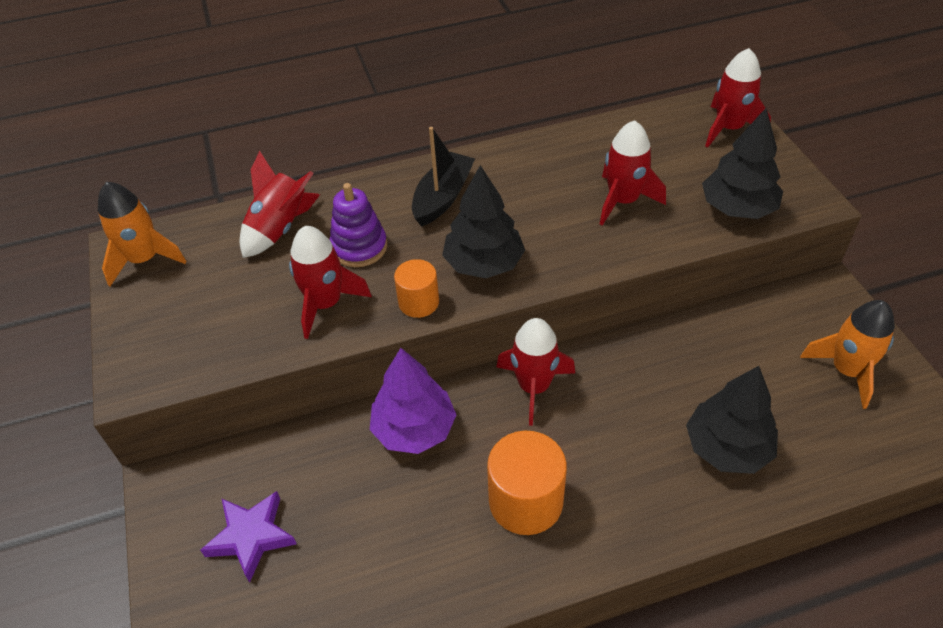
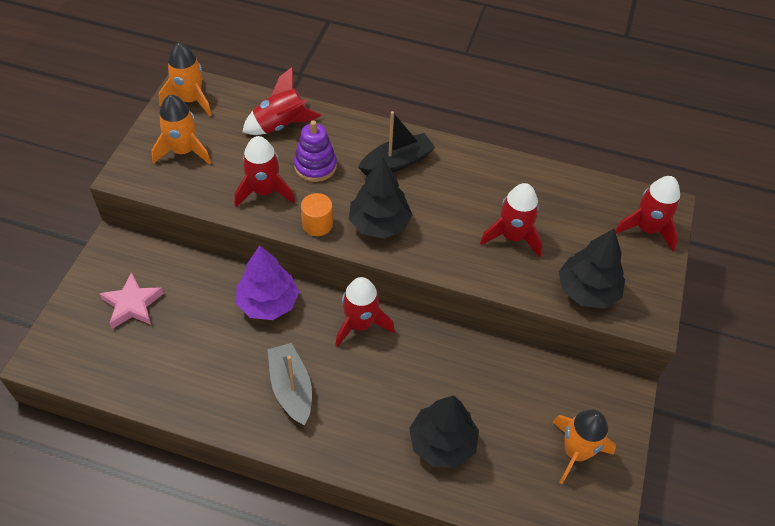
camera: 30 degrees right, 5 degrees up
(186, 316) = (183, 151): none -> orange rocket
(251, 536) = (132, 304): purple star -> pink star
(525, 501) = (291, 388): orange cylinder -> grey boat

